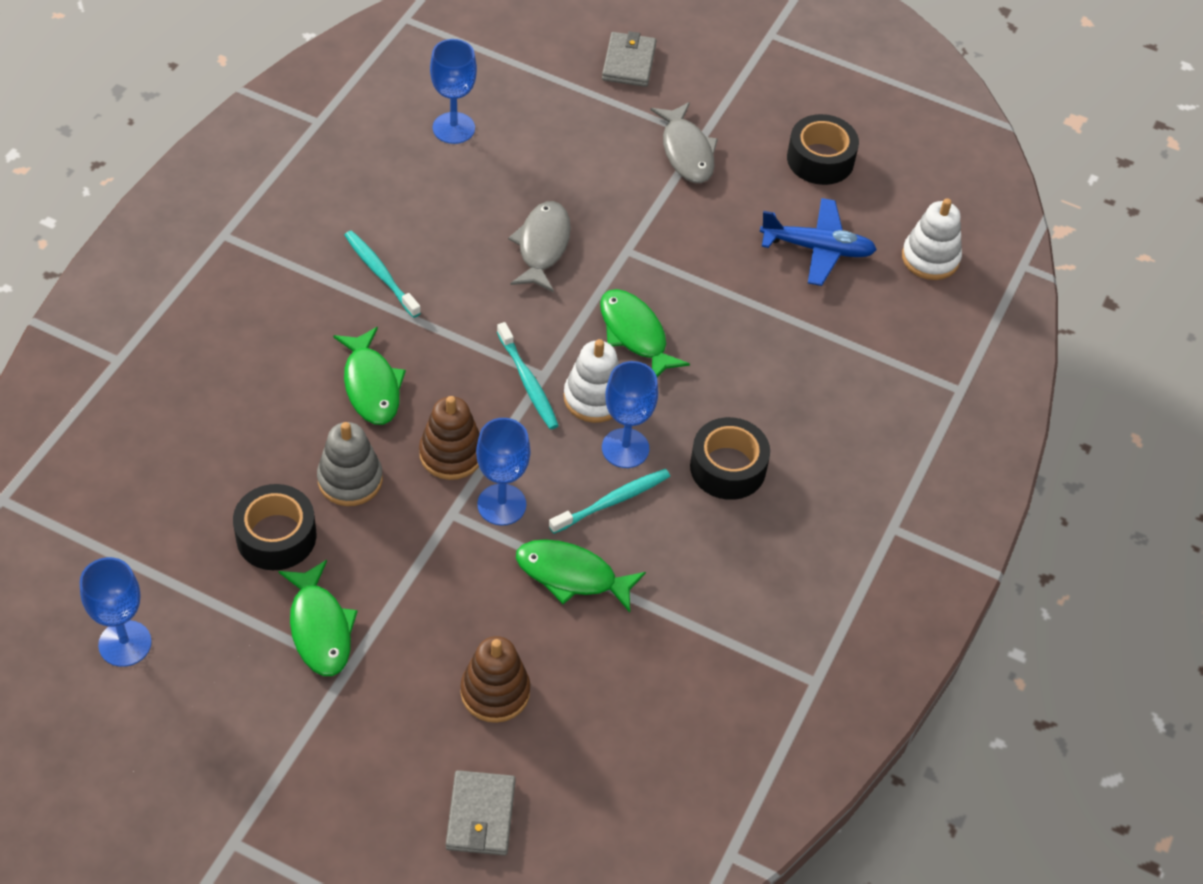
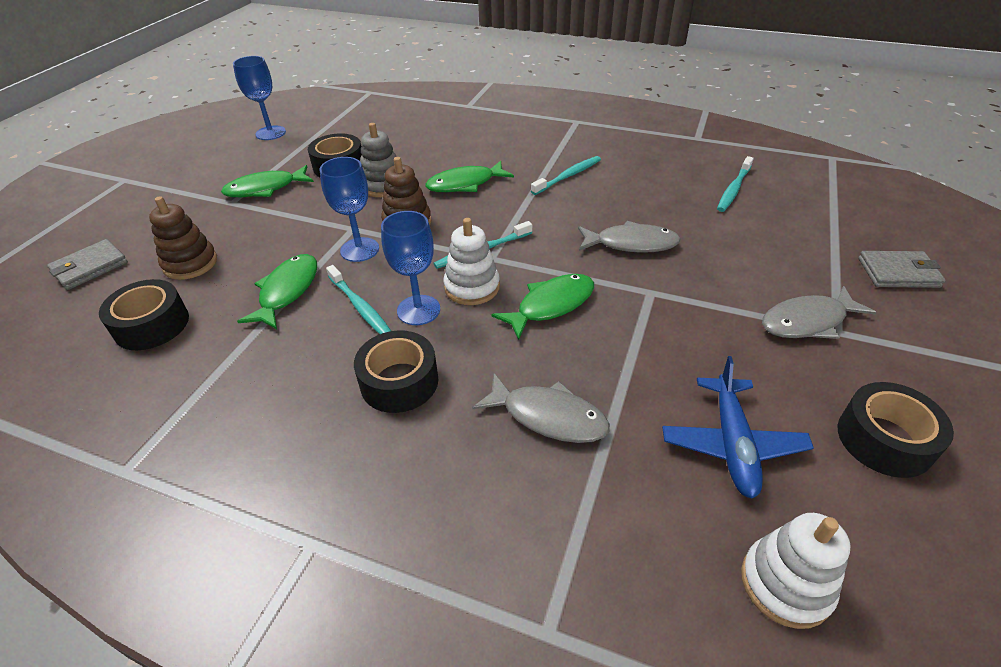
camera: 90 degrees right, 10 degrees down
(453, 128) = (733, 189): blue goblet -> turquoise toothbrush
(480, 815) = (90, 267): grey wallet -> grey wallet turned 45 degrees counterclockwise
(612, 708) = (152, 325): none -> black tape
(780, 360) = (548, 416): none -> grey fish

